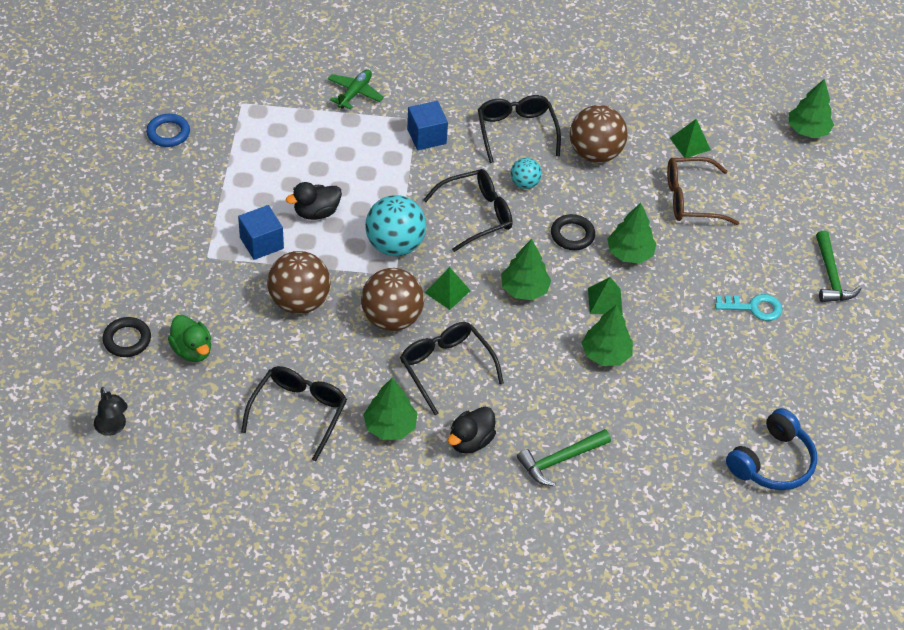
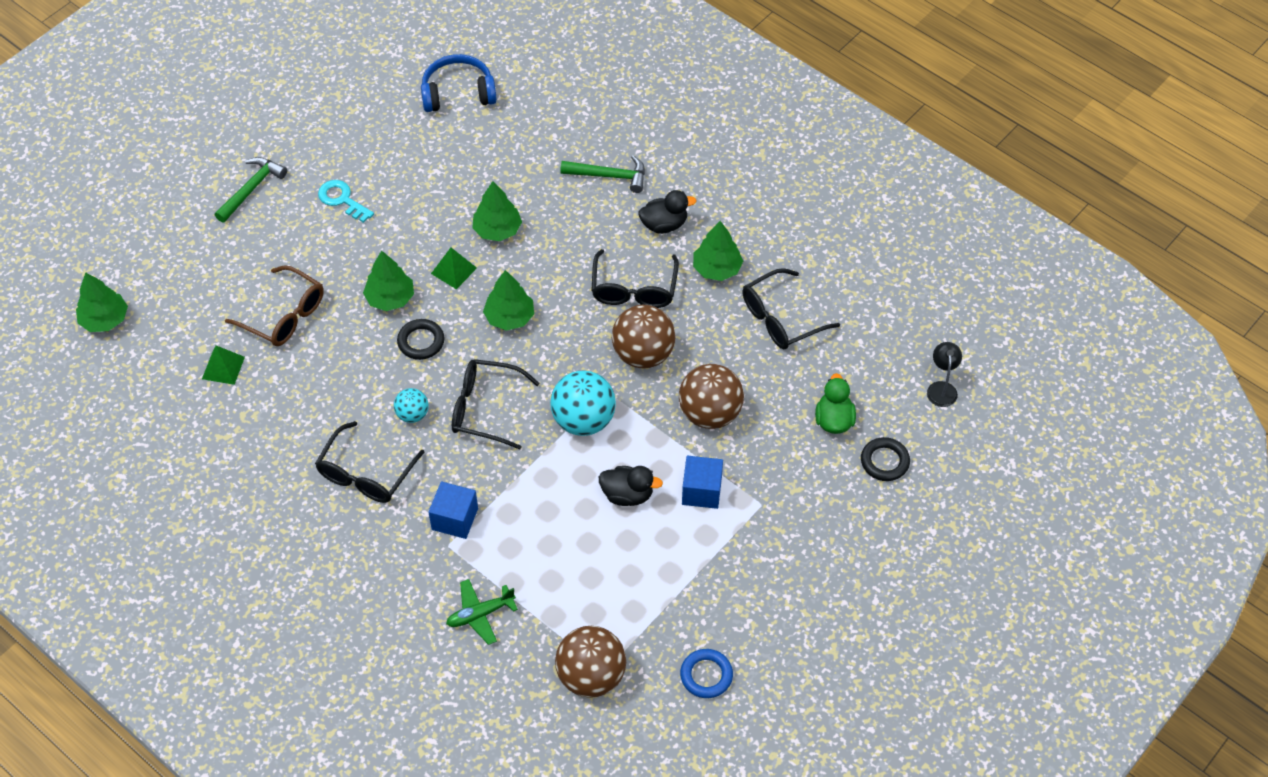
camera: 140 degrees left, 5 degrees up
(447, 291) = (575, 351): green pyramid -> none
(595, 154) = (318, 408): brown ball -> brown ball (591, 676)

